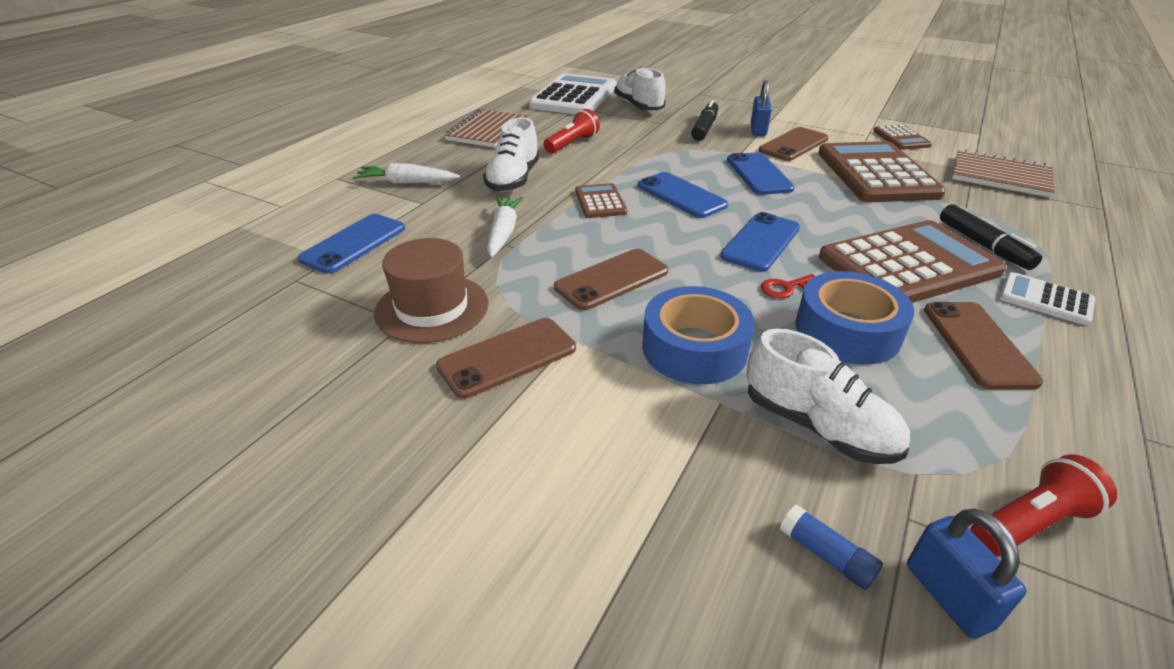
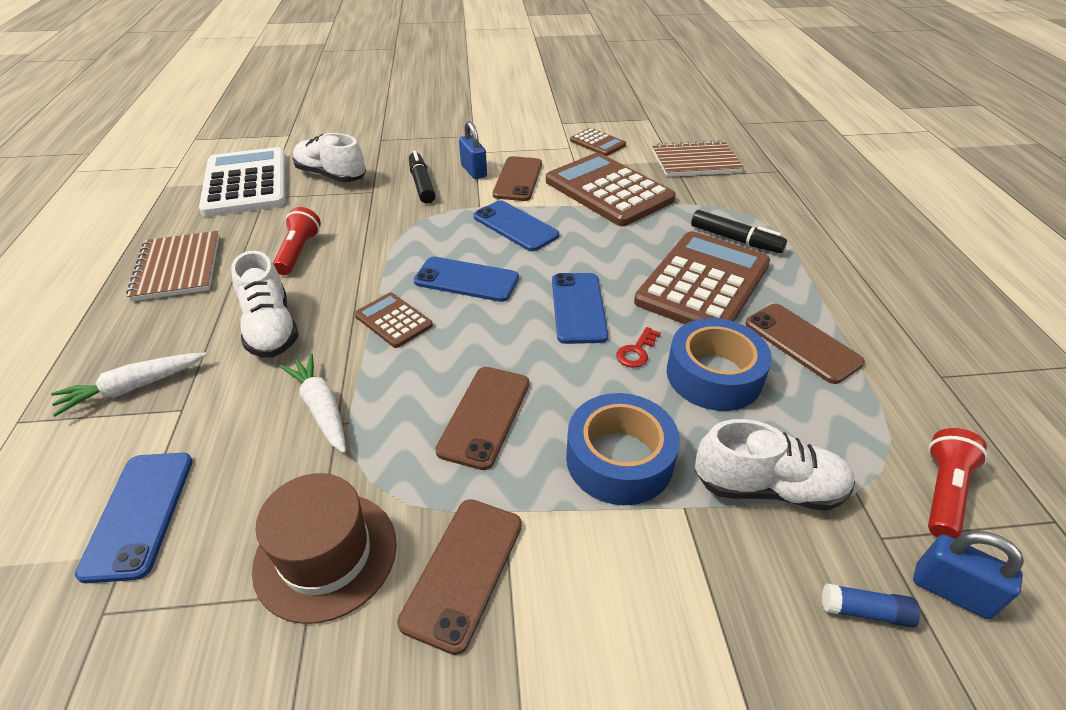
camera: 35 degrees left, 5 degrees up
(1045, 299) = (808, 277): white calculator -> none

